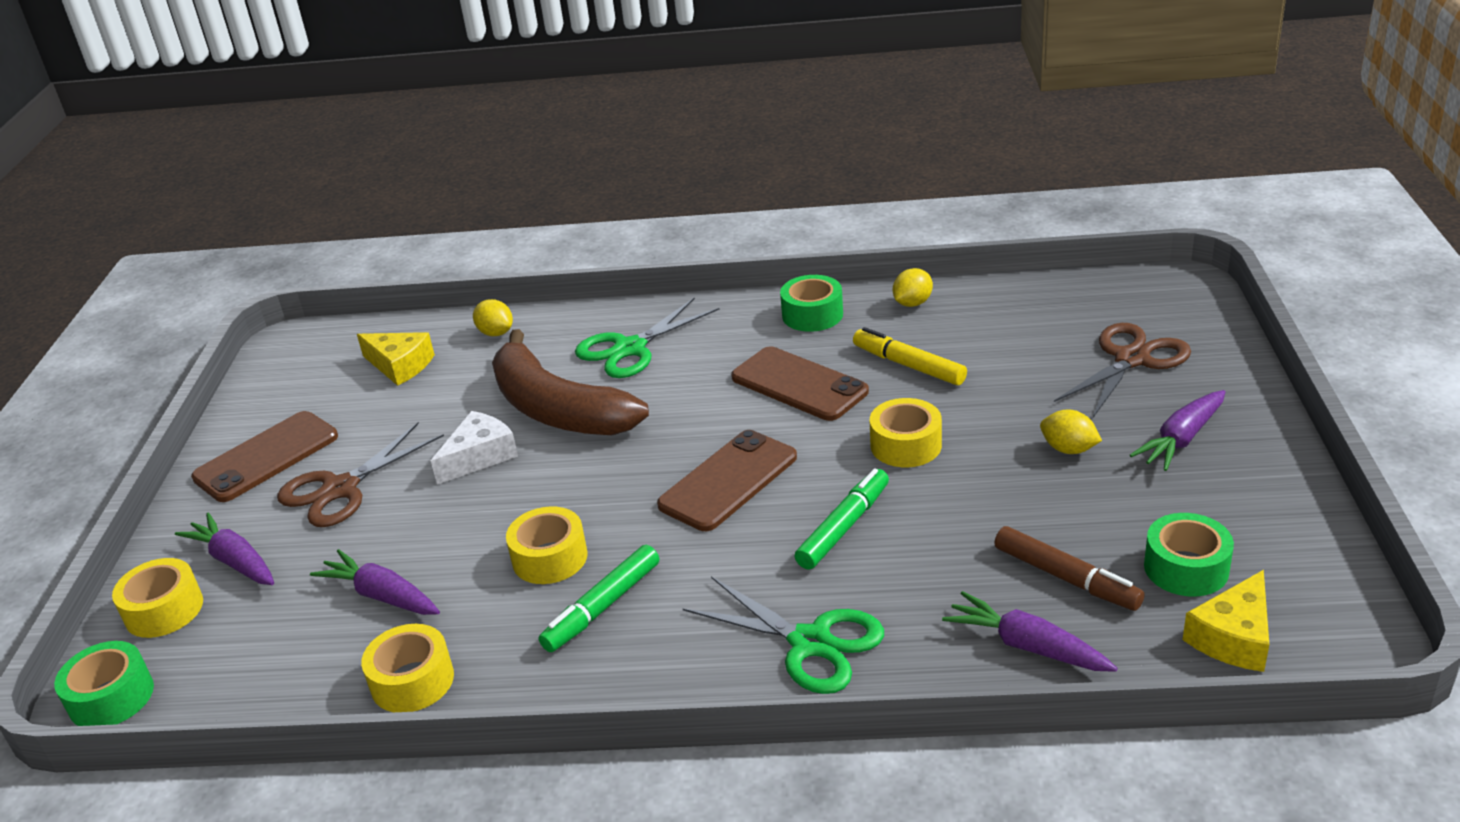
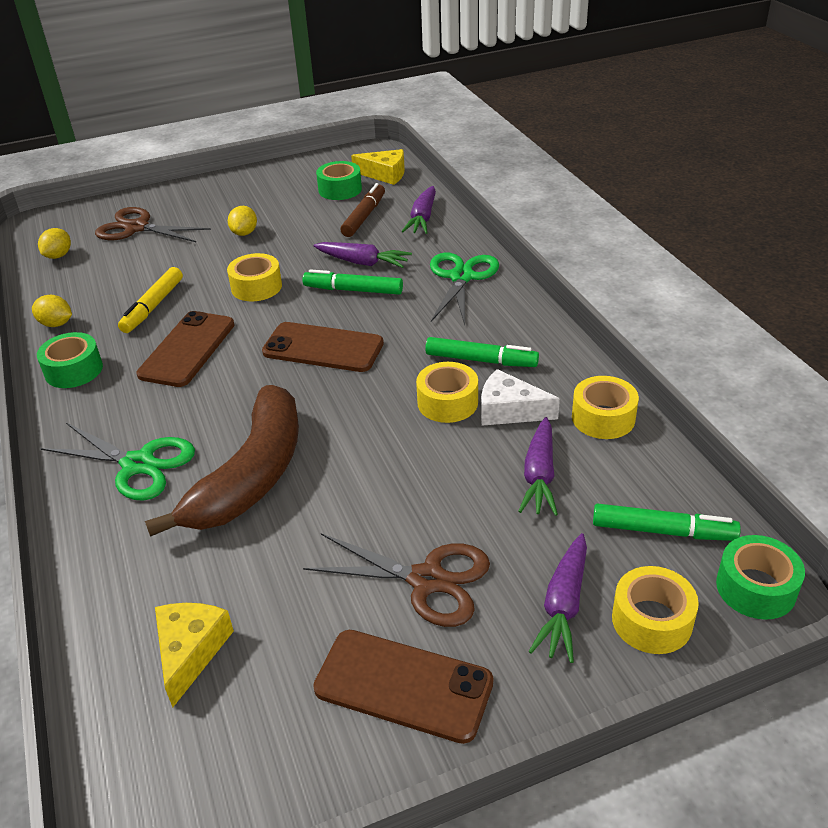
camera: 115 degrees left, 5 degrees up
(230, 660) = (663, 531): none -> green marker
(479, 456) = (340, 498): white cheese -> white cheese (509, 410)
(496, 333) = (109, 588): yellow lemon -> yellow lemon (58, 256)
(1181, 439) = (225, 203): purple carrot -> purple carrot (363, 262)

